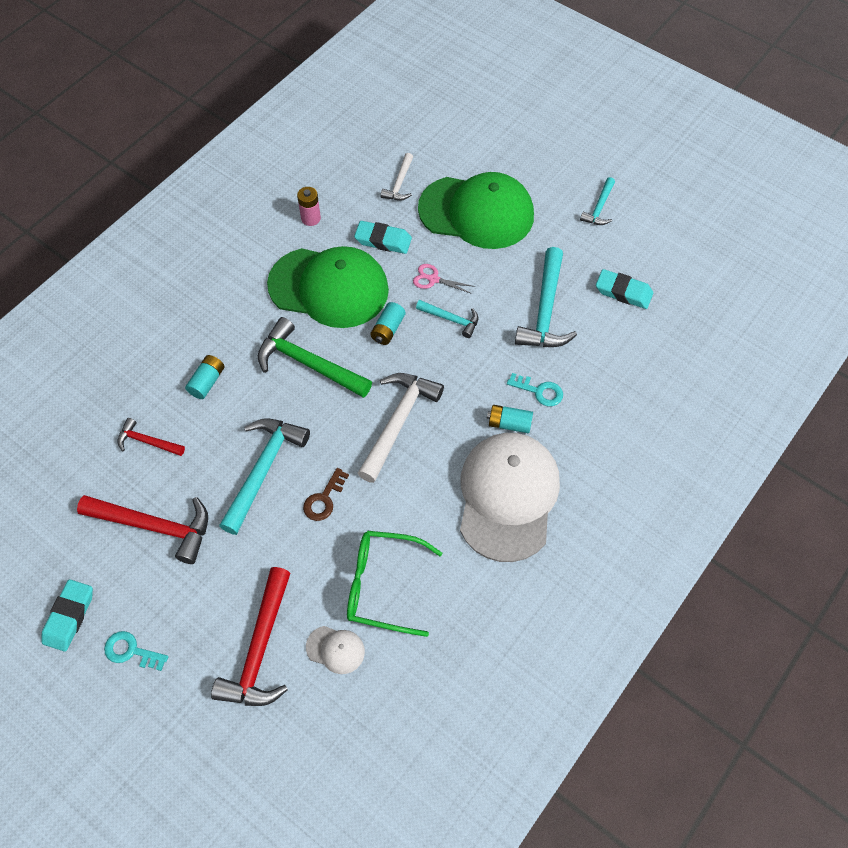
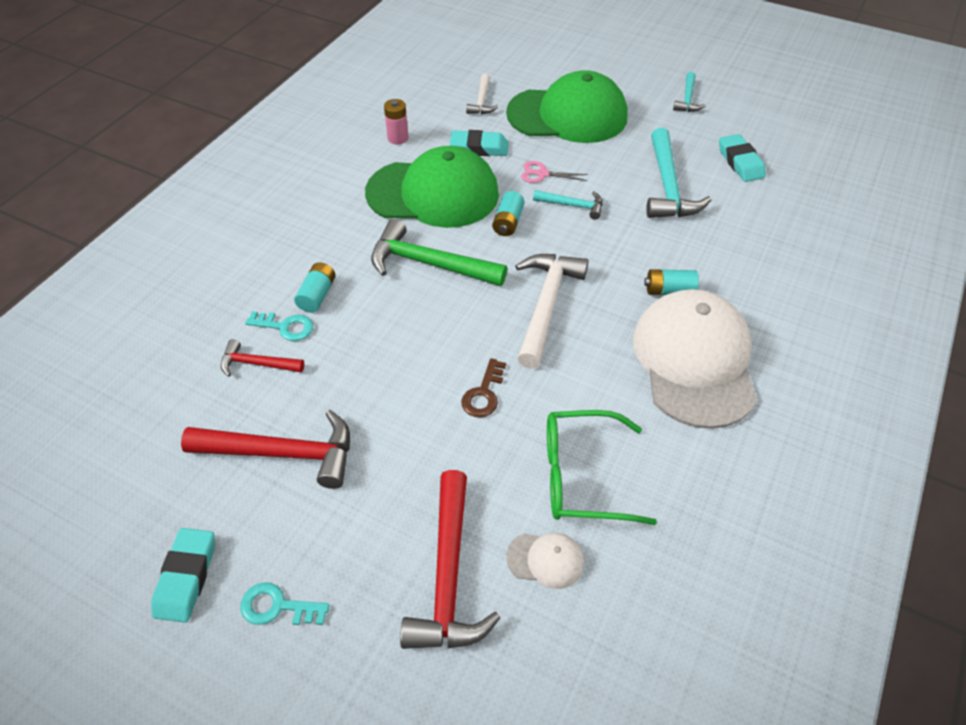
camera: 10 degrees left, 10 degrees down
(263, 469) = (404, 373): turquoise hammer -> none
(539, 391) = (689, 257): turquoise key -> turquoise key (285, 327)
(623, 292) = (740, 162): turquoise eraser -> turquoise eraser turned 60 degrees clockwise

